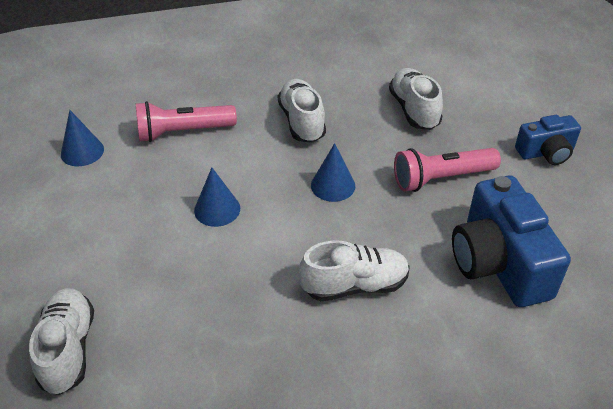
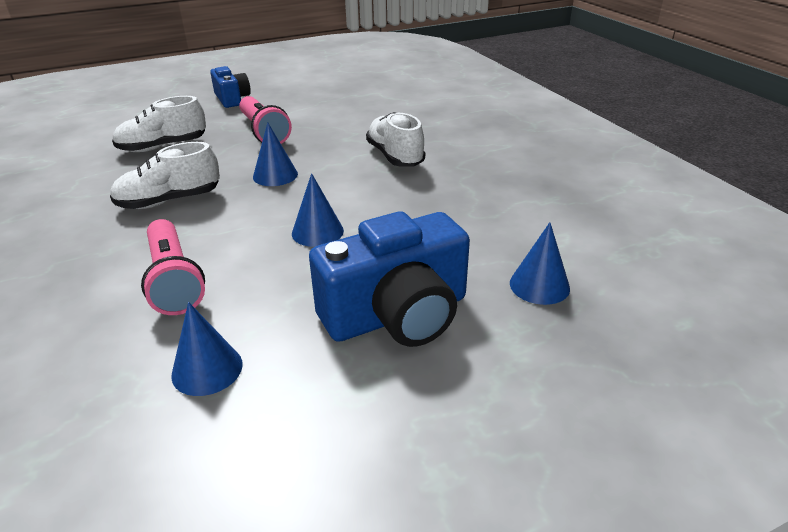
camera: 100 degrees left, 10 degrees down
(68, 349) = (539, 285): white shoe -> blue cone
(499, 263) = (355, 111): blue camera -> blue camera (397, 315)

